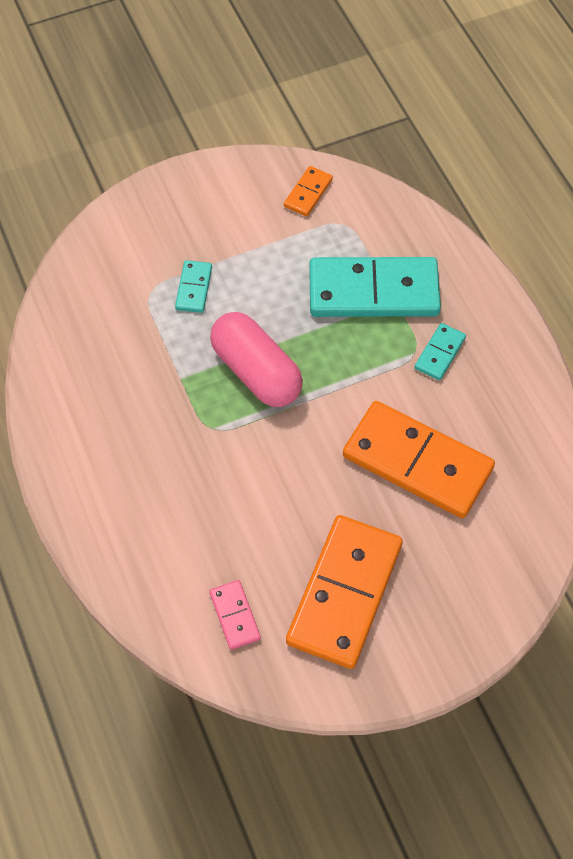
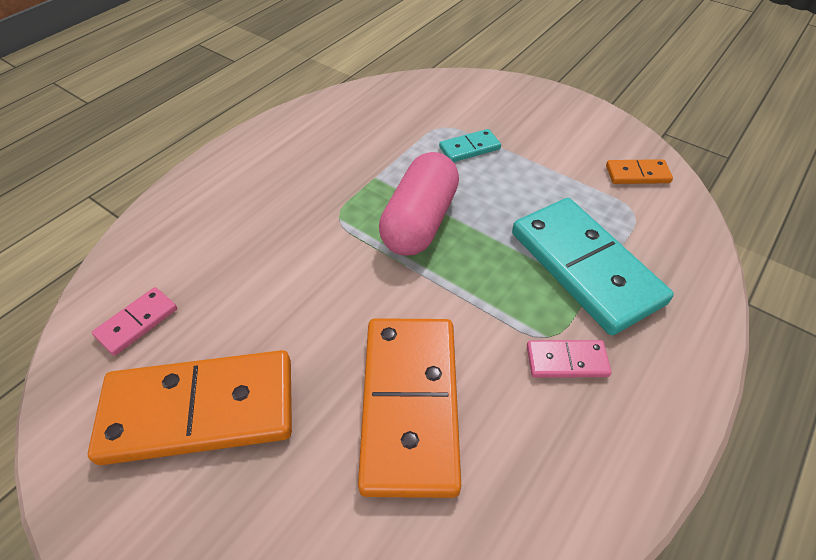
camera: 60 degrees right, 10 degrees down
(440, 353) = (566, 361): turquoise domino -> pink domino

